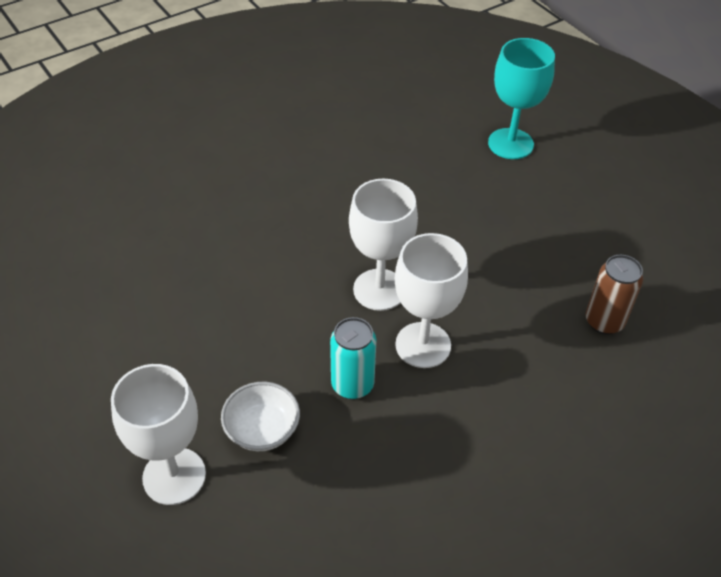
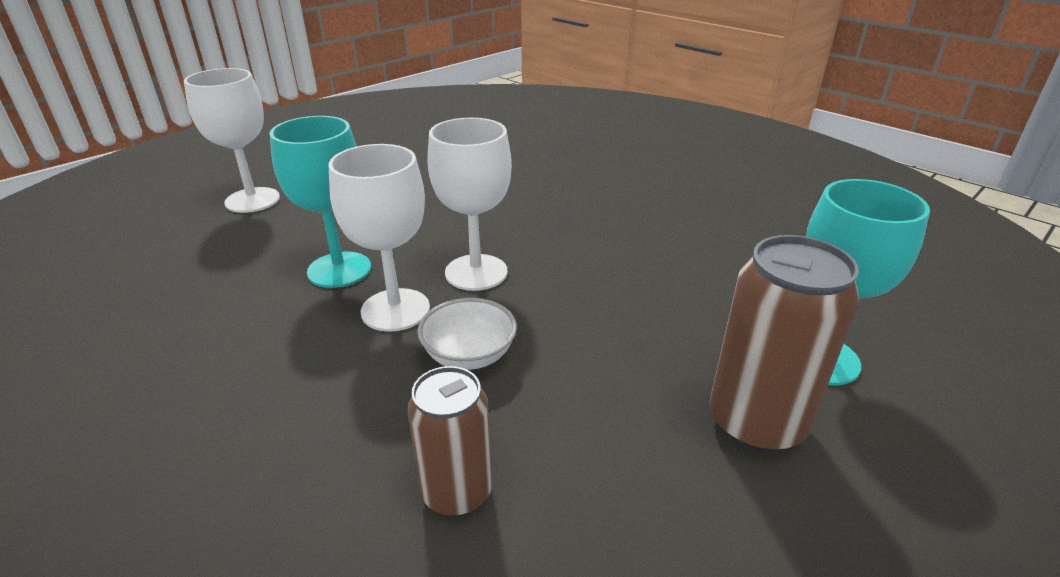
camera: 80 degrees right, 15 degrees down
(262, 429) = (291, 230): white bowl -> white bowl (469, 355)
(352, 385) = (339, 270): turquoise can -> turquoise goblet
(560, 188) = (756, 423): none -> brown can

